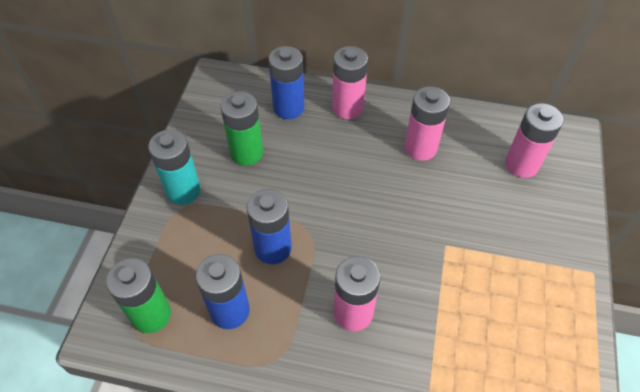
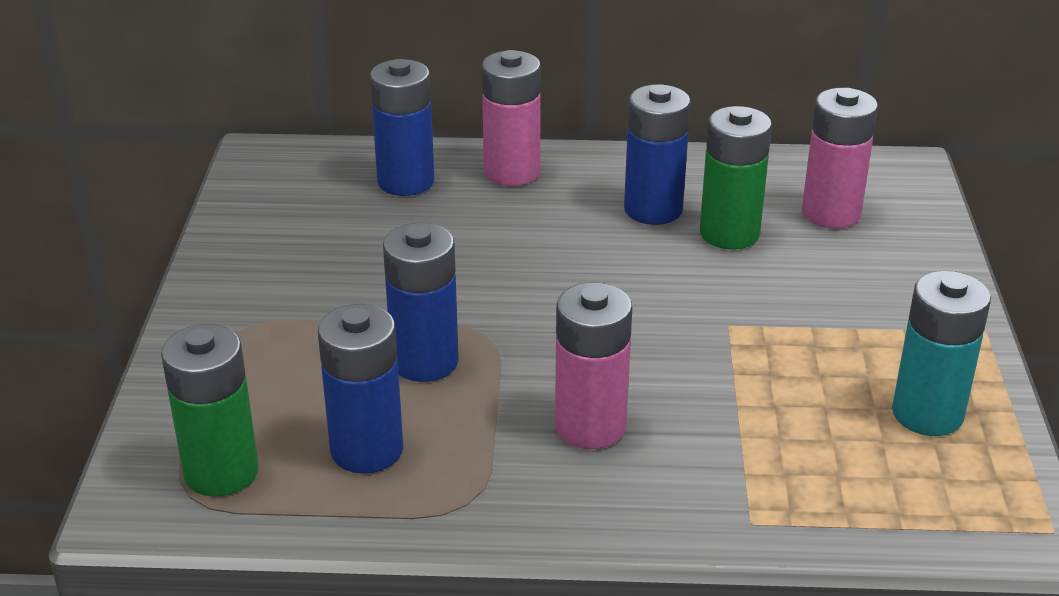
camera: 10 degrees left, 20 degrees down
(183, 190) = (239, 305): turquoise battery -> turquoise battery (927, 414)
(246, 153) = (344, 245): green battery -> green battery (729, 233)
(420, 148) = (653, 209): pink battery -> blue battery

